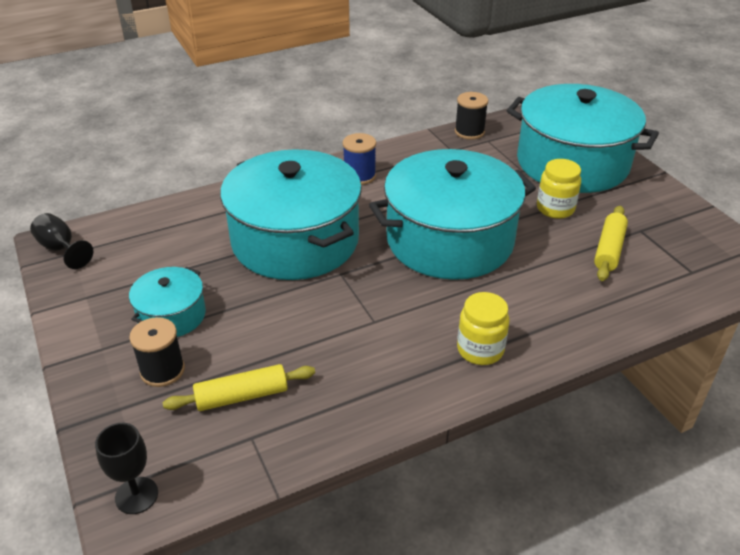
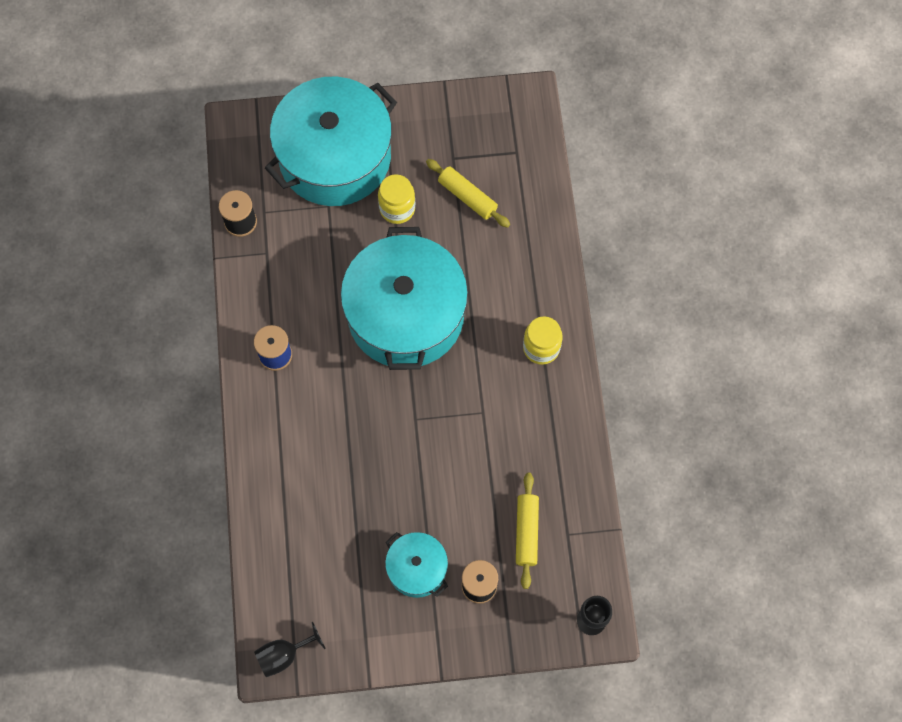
camera: 70 degrees left, 30 degrees up
(295, 241) = (355, 443): turquoise pot -> none

